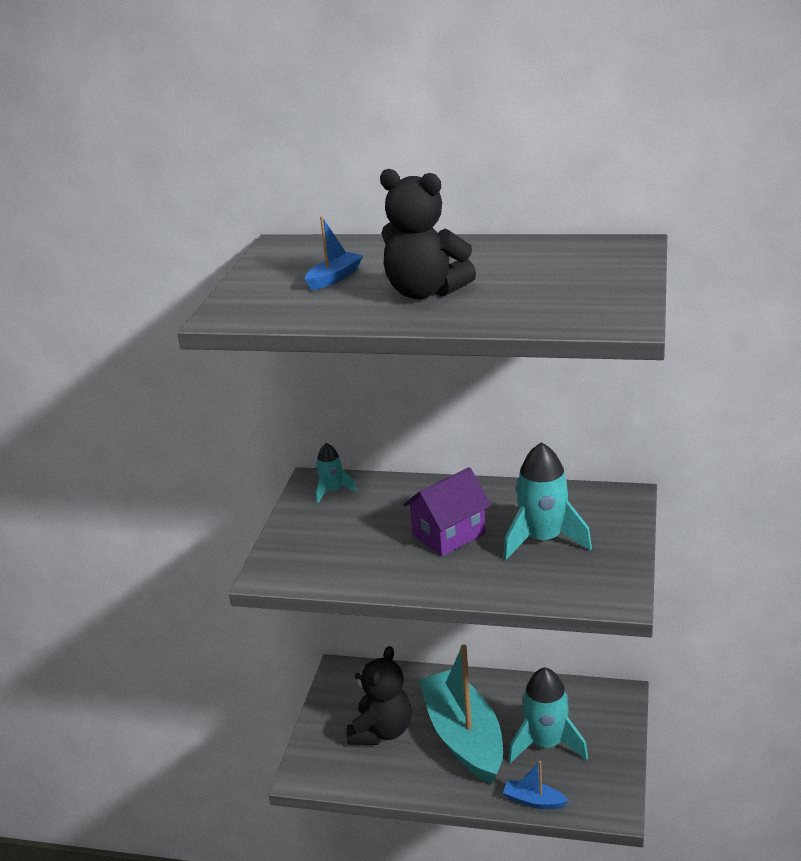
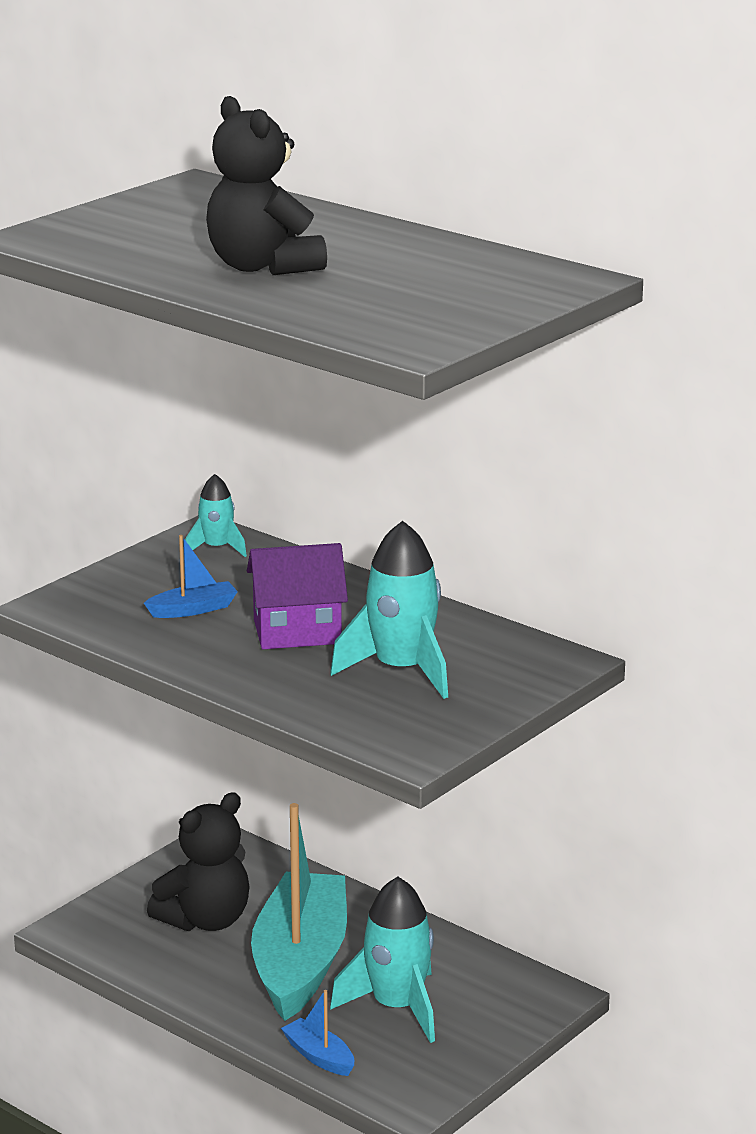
camera: 25 degrees right, 5 degrees down
(334, 278) = (194, 230): blue boat -> blue boat (193, 609)

